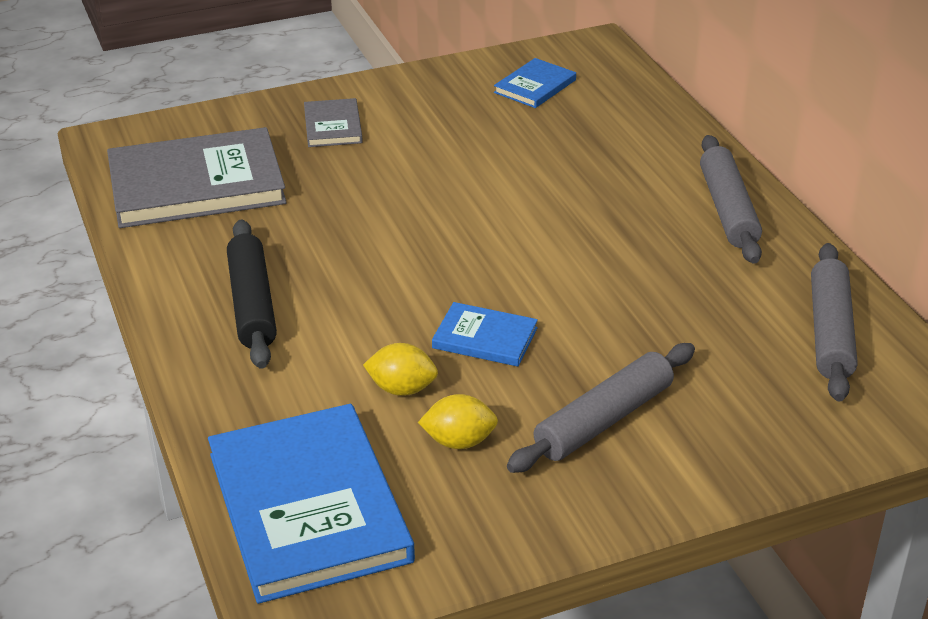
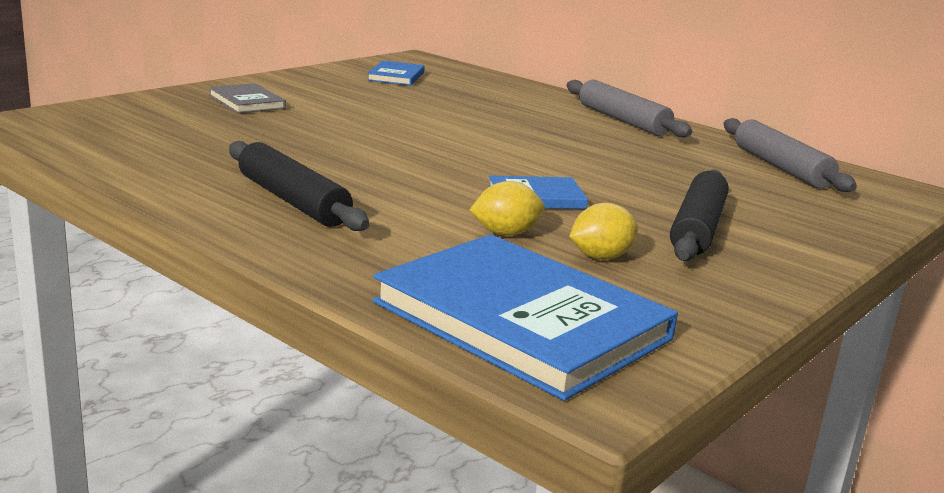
camera: 30 degrees left, 15 degrees down
(196, 184) = (147, 139): grey book -> none
(604, 420) = (697, 229): grey rolling pin -> black rolling pin

